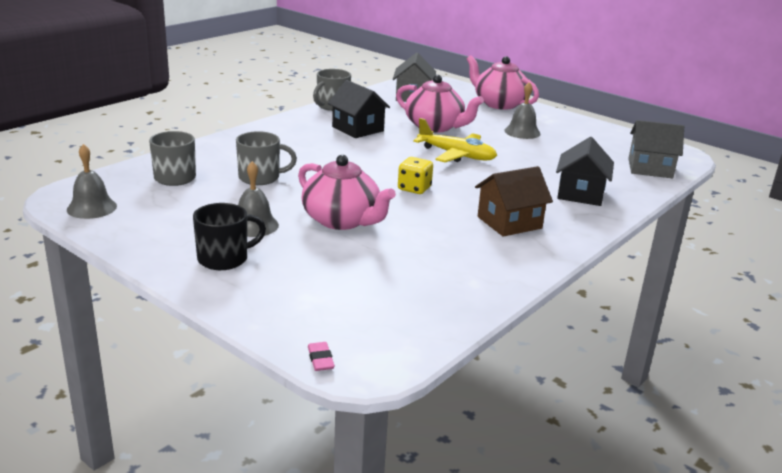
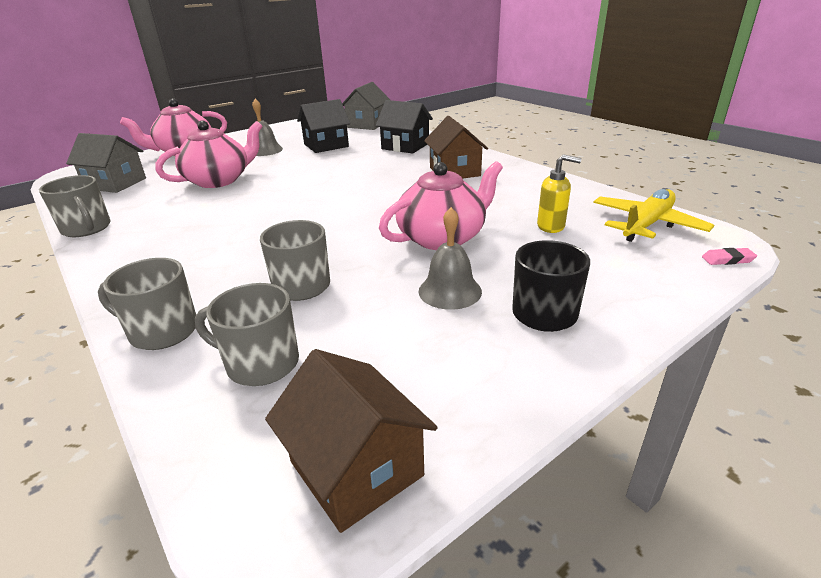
camera: 75 degrees left, 5 degrees up
(92, 208) = (356, 468): grey bell -> brown house
(208, 149) = (162, 331): none -> grey mug
(358, 129) = (186, 217): black house -> black house (326, 145)
(378, 270) = (551, 226): none -> yellow soap dispenser
(414, 188) = (373, 200): yellow dice -> none
(457, 155) = (301, 177): yellow plane -> yellow plane (646, 224)

